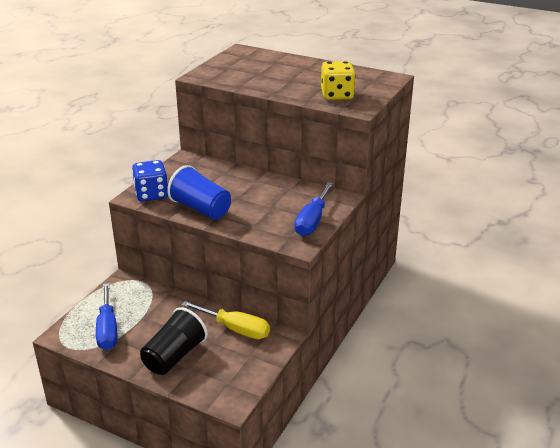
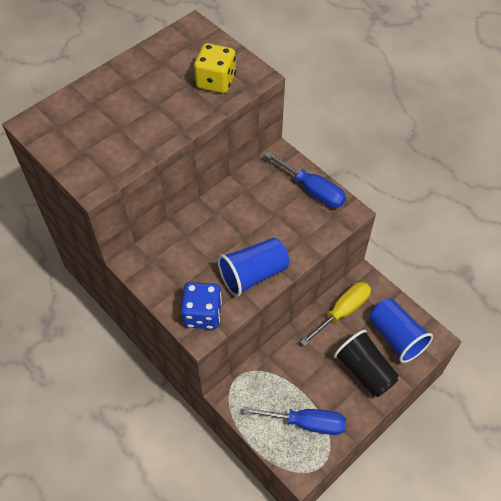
camera: 70 degrees left, 25 degrees up
(222, 372) = (396, 337): none -> blue cup

